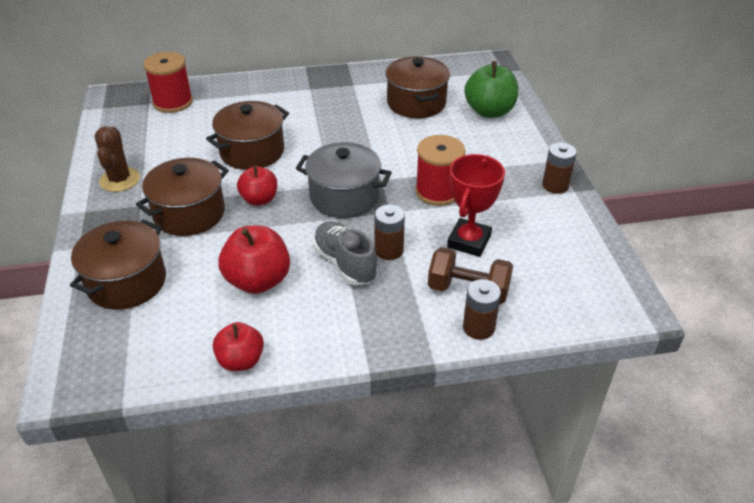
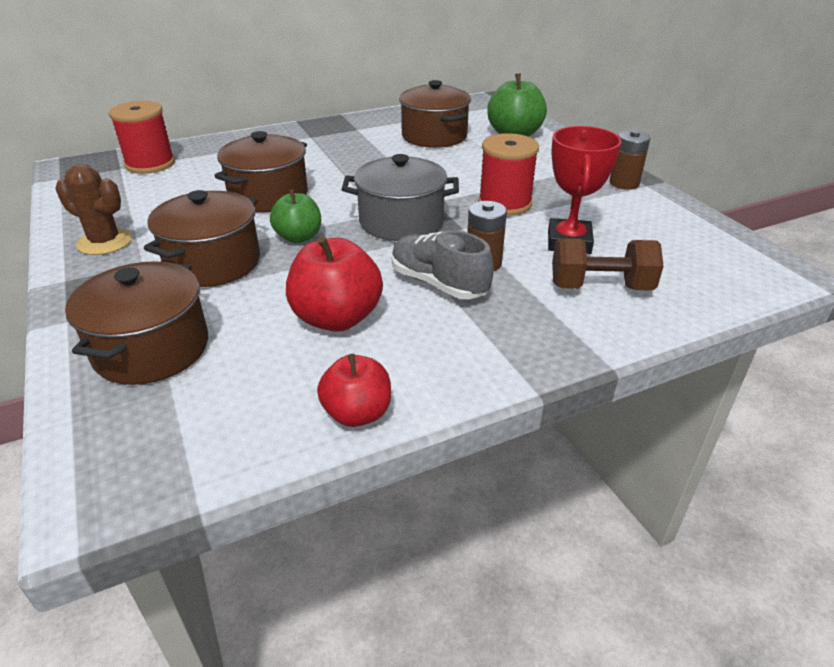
camera: 15 degrees left, 5 degrees down
(119, 180) = (105, 242): brown cactus -> brown cactus turned 45 degrees counterclockwise
(259, 199) = (299, 237): red apple -> green apple
(478, 327) = (638, 321): brown battery -> none

